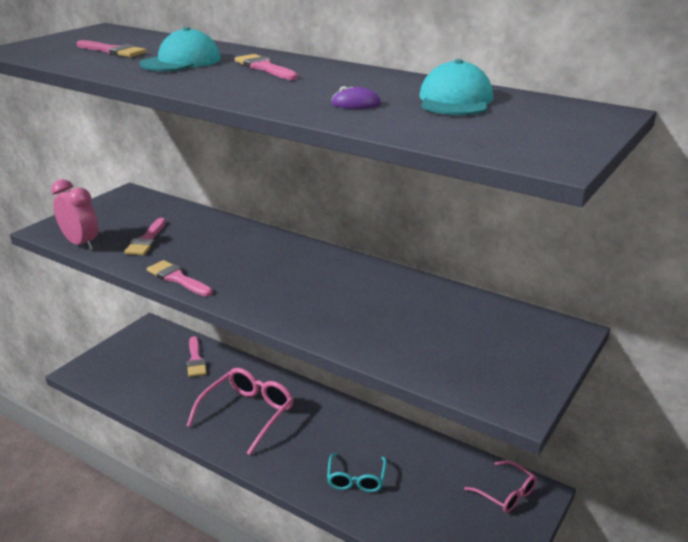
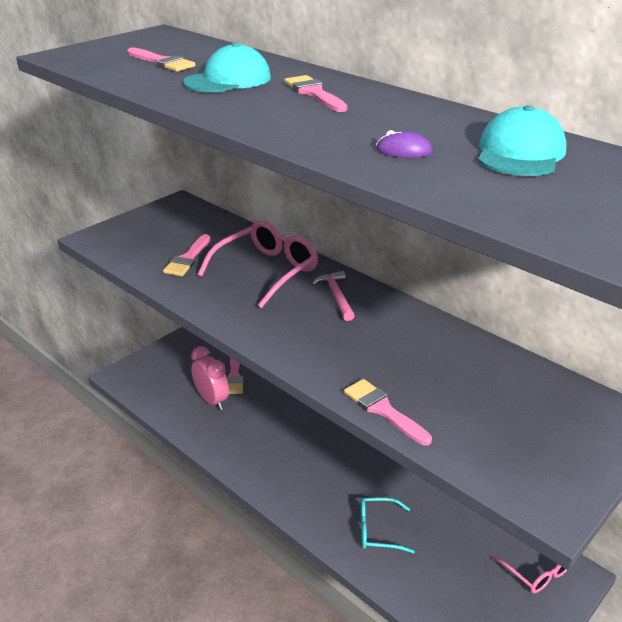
camera: 10 degrees right, 5 degrees up
(81, 244) = (122, 257): pink clock -> pink clock (212, 400)
(177, 278) = (210, 307): pink brush -> pink brush (383, 410)
(248, 413) = (277, 442): pink glasses -> pink glasses (266, 271)
(296, 259) = (336, 296): none -> pink hammer
(356, 479) = (378, 530): turquoise glasses -> turquoise glasses turned 75 degrees clockwise

